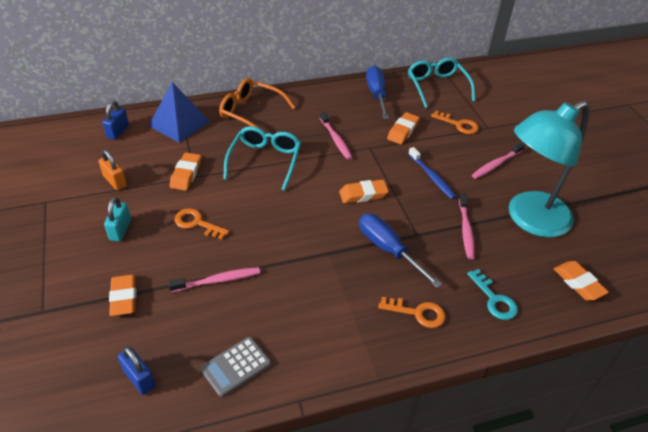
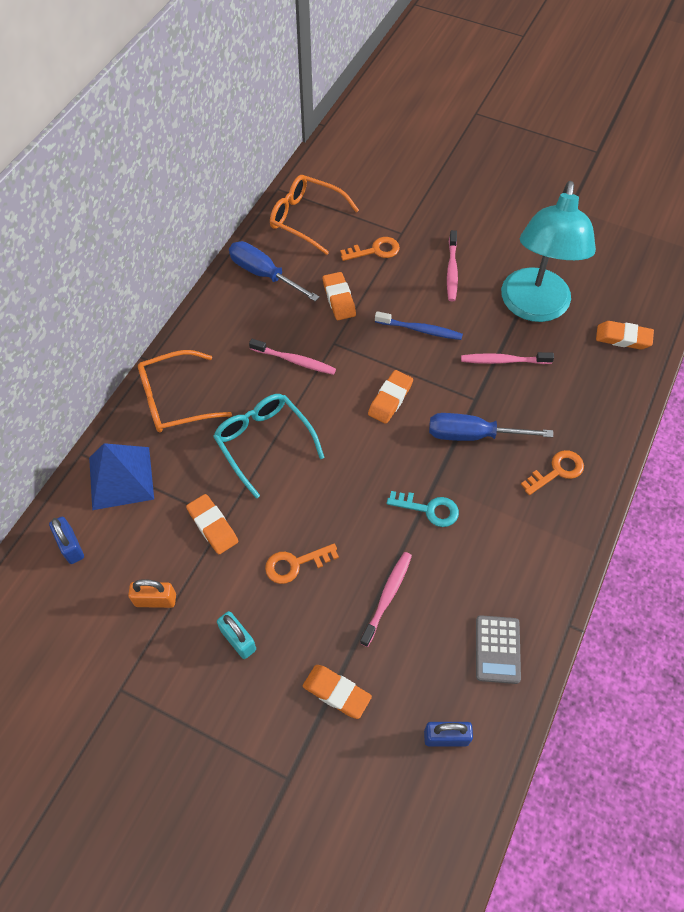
camera: 45 degrees left, 15 degrees up
(437, 86) = (305, 218): turquoise glasses -> orange glasses
(466, 230) = (503, 361): pink toothbrush -> pink toothbrush turned 135 degrees clockwise
(494, 299) = (589, 407): turquoise key -> turquoise key (429, 509)

